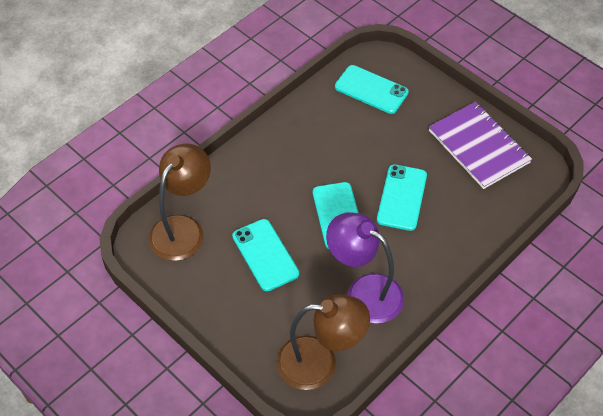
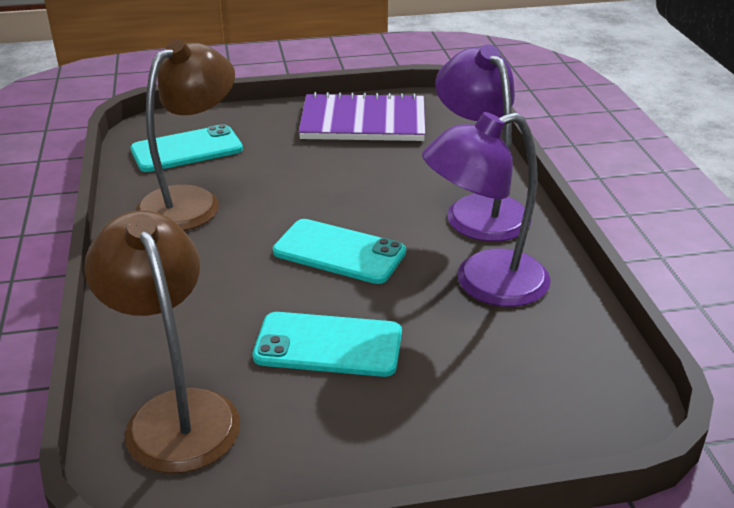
camera: 55 degrees left, 20 degrees down
(320, 363) = (570, 376): brown lamp -> brown lamp (191, 201)
(402, 197) = (370, 195): turquoise phone -> none
(433, 255) = (479, 209): none -> purple lamp

